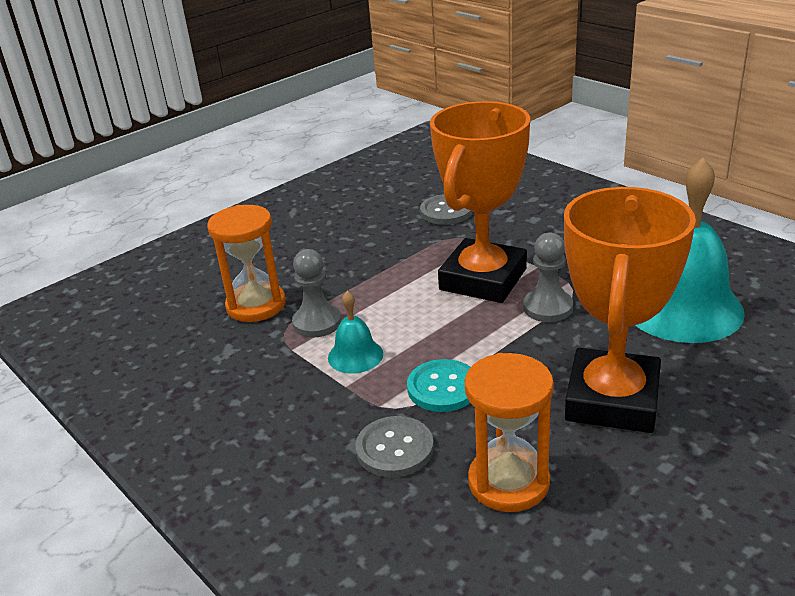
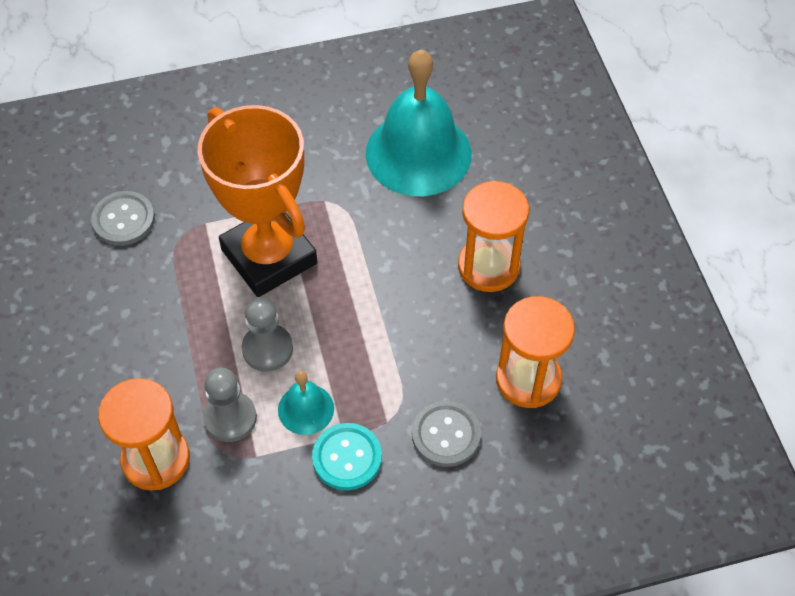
camera: 65 degrees left, 25 degrees up
(443, 387) = (397, 366): turquoise button -> turquoise button (347, 457)
(547, 307) = (348, 236): grey pawn -> grey pawn (267, 349)
(612, 400) = (488, 266): orange trophy -> orange hourglass

